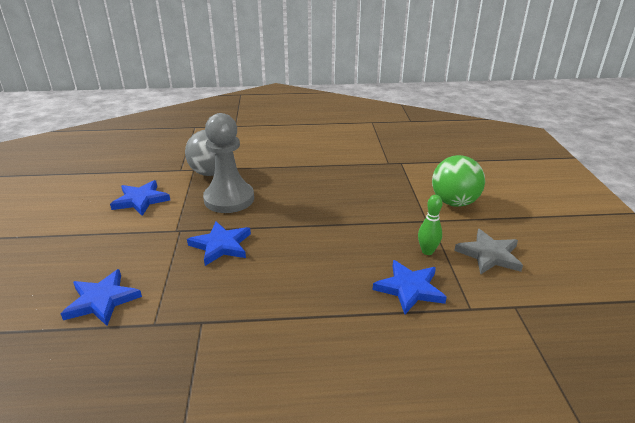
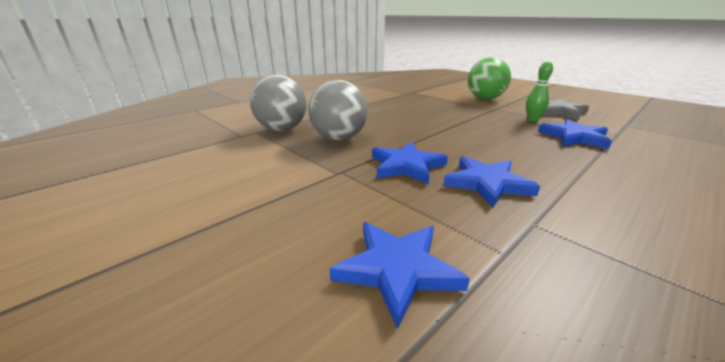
camera: 40 degrees left, 5 degrees down
(141, 200) = (241, 167): blue star -> blue star (487, 183)
(229, 199) = (339, 138): grey pawn -> grey ball

